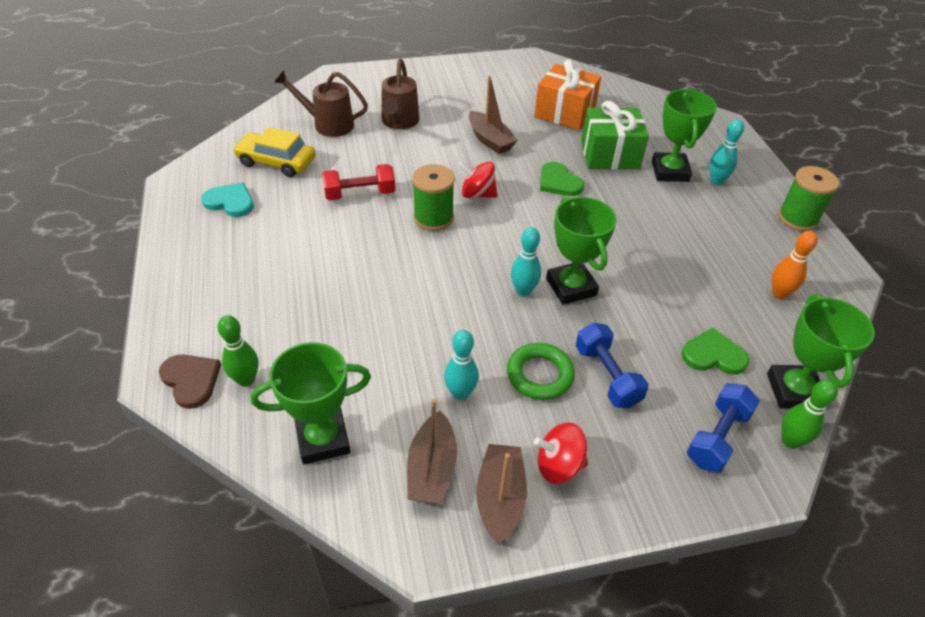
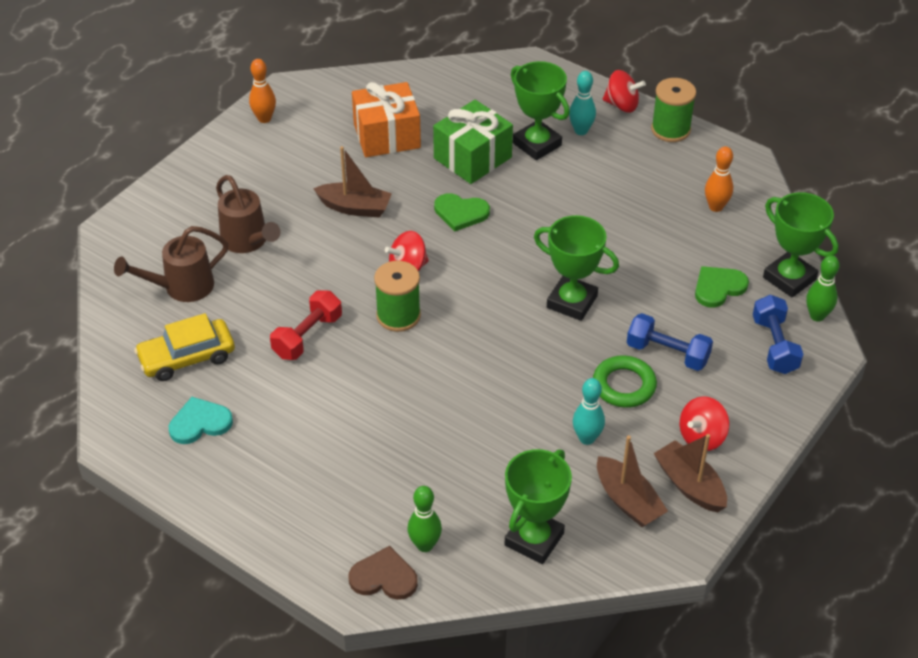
camera: 40 degrees left, 0 degrees up
(498, 66) = (264, 118): none -> orange bowling pin
(523, 291) = (541, 330): turquoise bowling pin -> none
(771, 182) = (622, 105): none -> red spinning top

